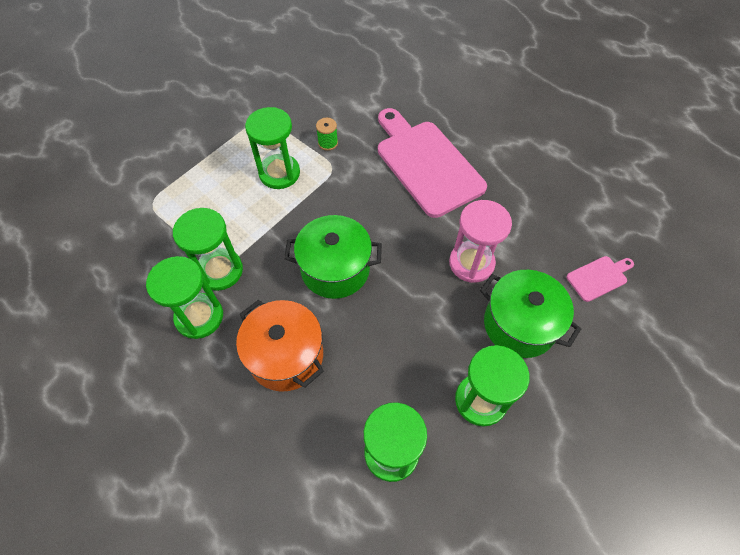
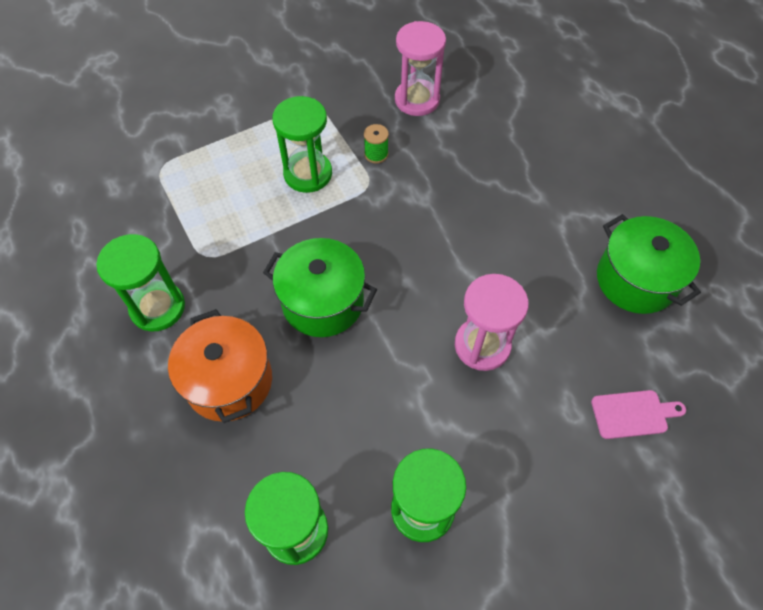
camera: 20 degrees right, 0 degrees up
(220, 270) = (199, 264): green hourglass -> none
(342, 93) = (417, 100): none -> pink hourglass
(426, 164) = (480, 211): pink cutting board -> none
(519, 325) = (508, 437): green pot -> green pot (635, 280)

